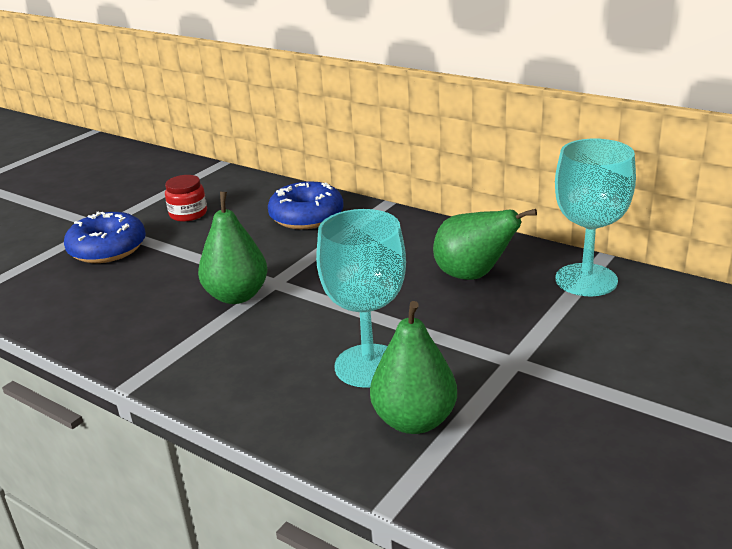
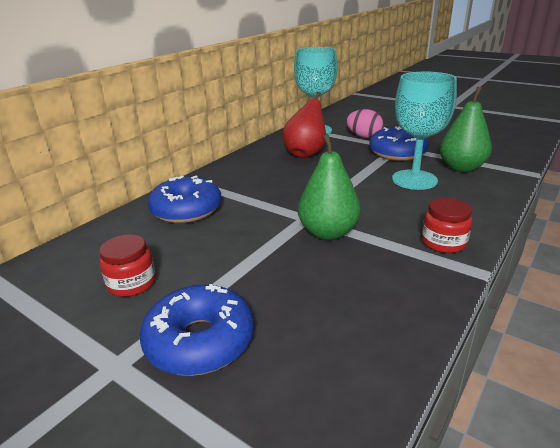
camera: 90 degrees left, 0 degrees up
(192, 369) = (443, 242): none -> red jar
(473, 275) = (306, 153): green pear -> red pear
(482, 359) = (397, 153): none -> blue donut
(563, 328) = (364, 137): none -> pink egg

